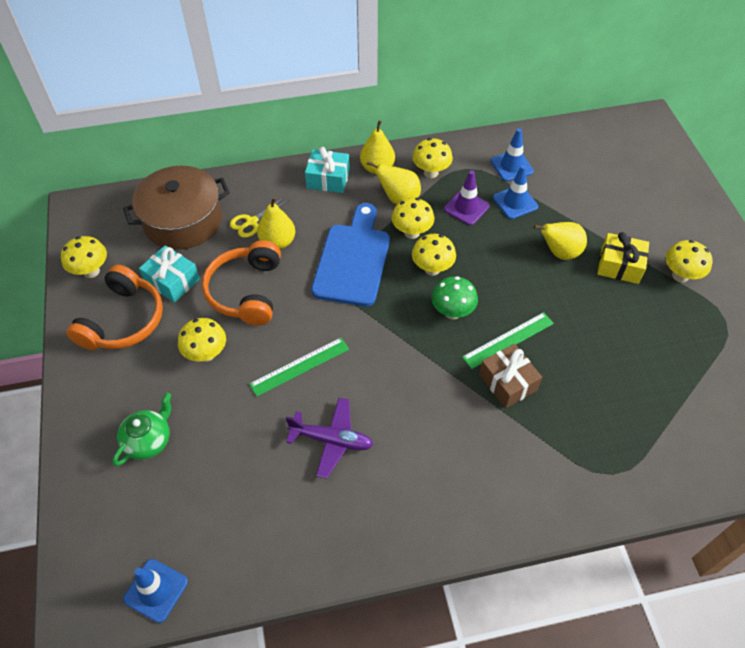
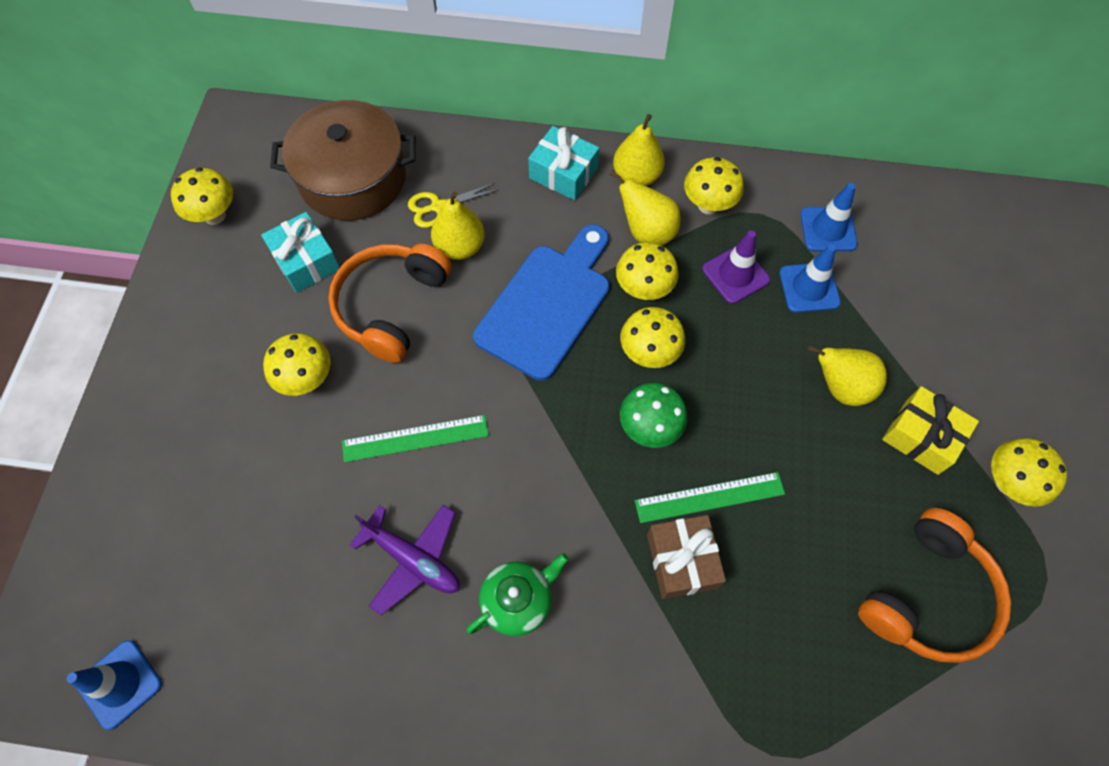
camera: 20 degrees right, 10 degrees up
(123, 320) = (225, 297): orange headphones -> orange headphones (927, 595)
(149, 440) = (191, 476): green teapot -> green teapot (518, 600)

